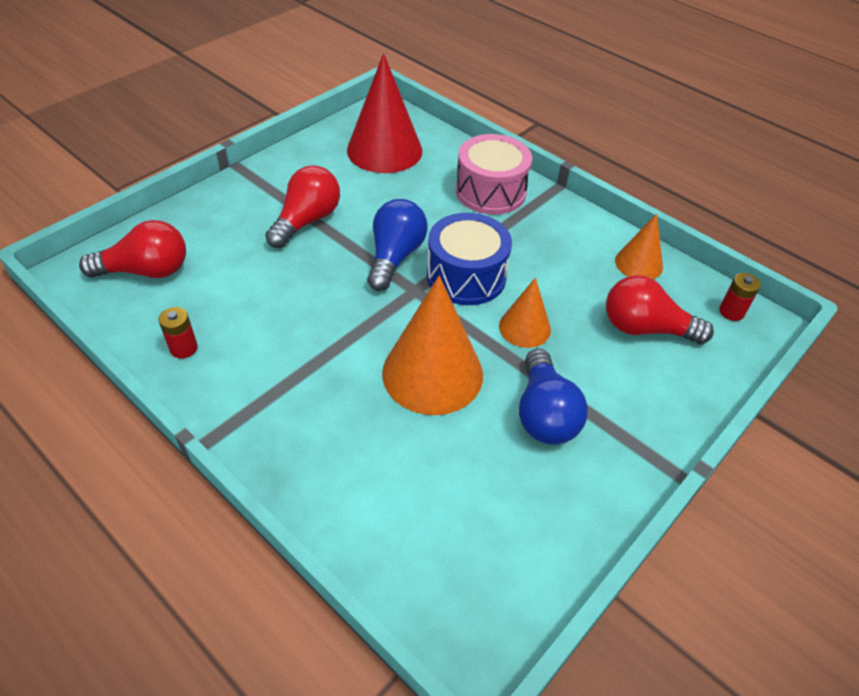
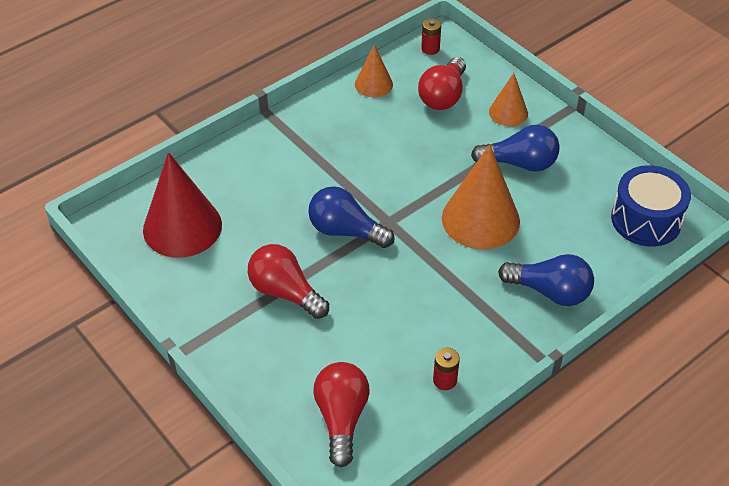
camera: 80 degrees left, 0 degrees up
(315, 450) = (550, 292): none -> blue light bulb
(466, 276) = (376, 187): blue drum -> blue drum (646, 220)
(490, 191) = (266, 157): pink drum -> none
(524, 327) = (437, 161): orange cone -> orange cone (508, 112)

